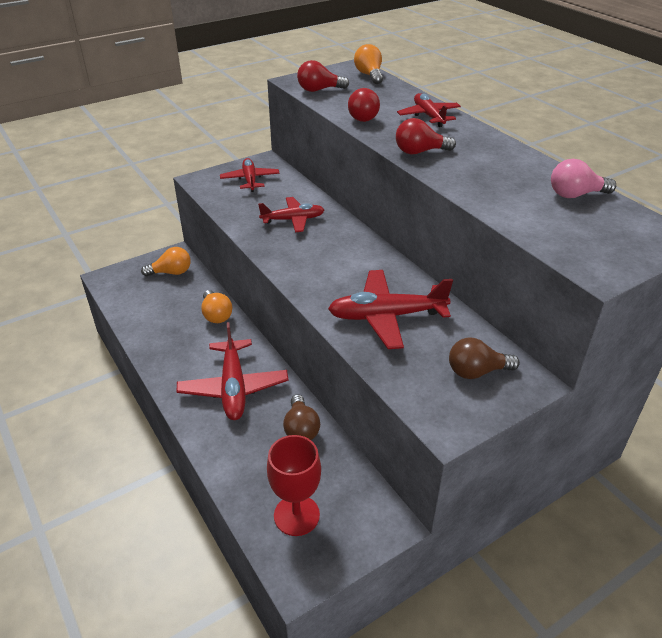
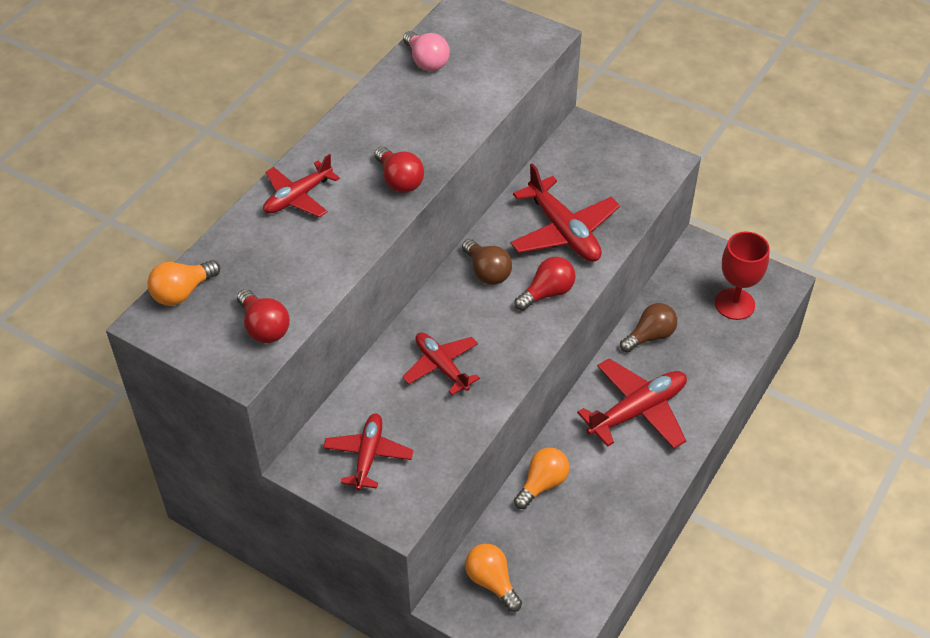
camera: 115 degrees left, 10 degrees up
(250, 180) = (368, 455): red plane -> red plane turned 135 degrees clockwise
(361, 117) = (332, 255): red light bulb -> red light bulb (547, 293)
(476, 371) = (595, 159): brown light bulb -> brown light bulb (487, 272)

